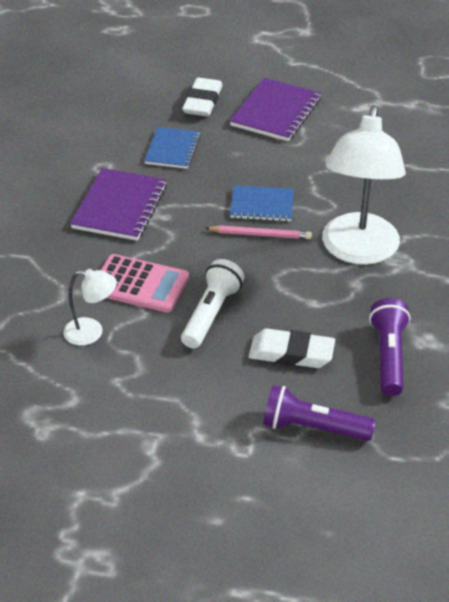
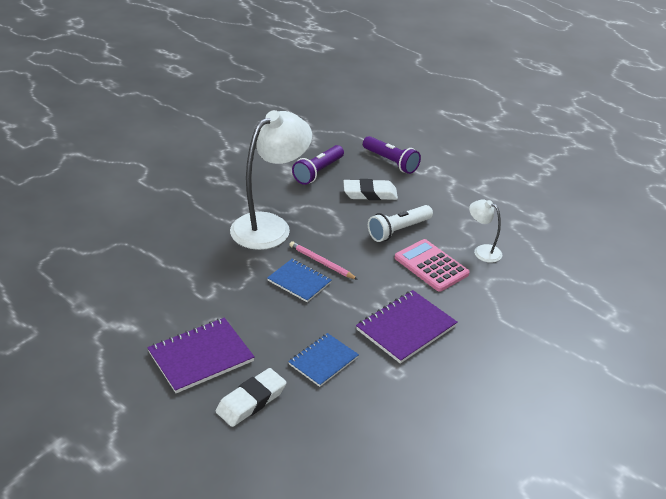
camera: 150 degrees left, 5 degrees down
(291, 353) = (370, 194): white eraser -> white eraser turned 45 degrees counterclockwise

